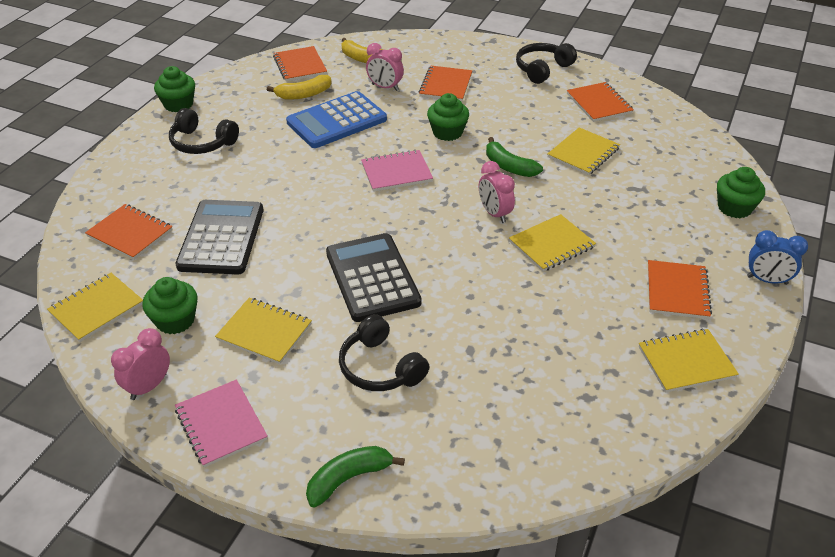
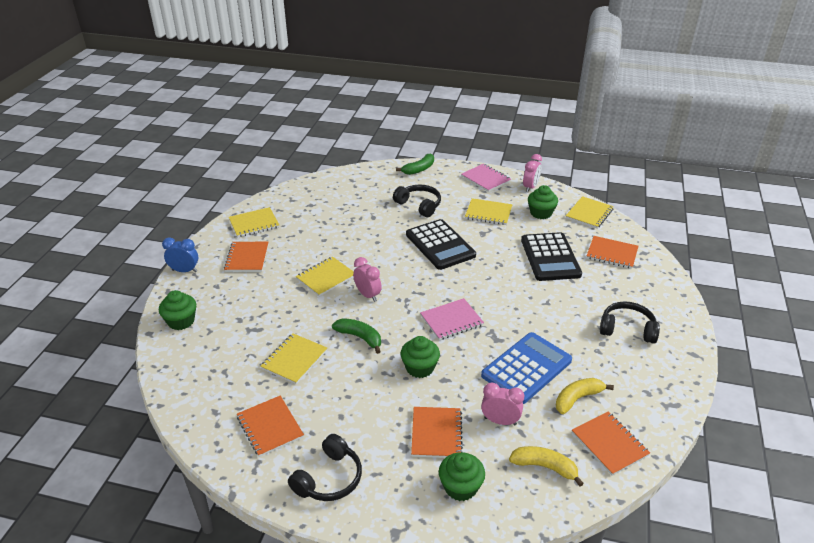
camera: 170 degrees right, 5 degrees down
(178, 104) = (686, 369): green cupcake -> green cupcake (460, 487)

